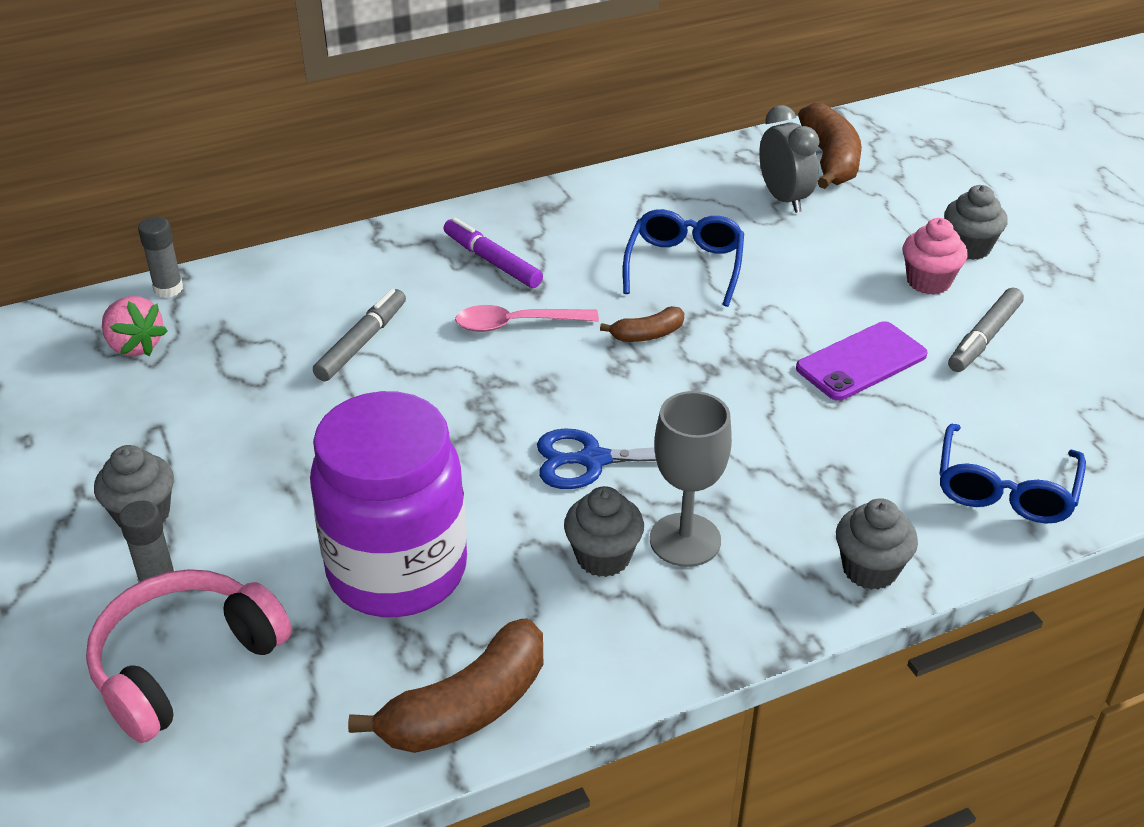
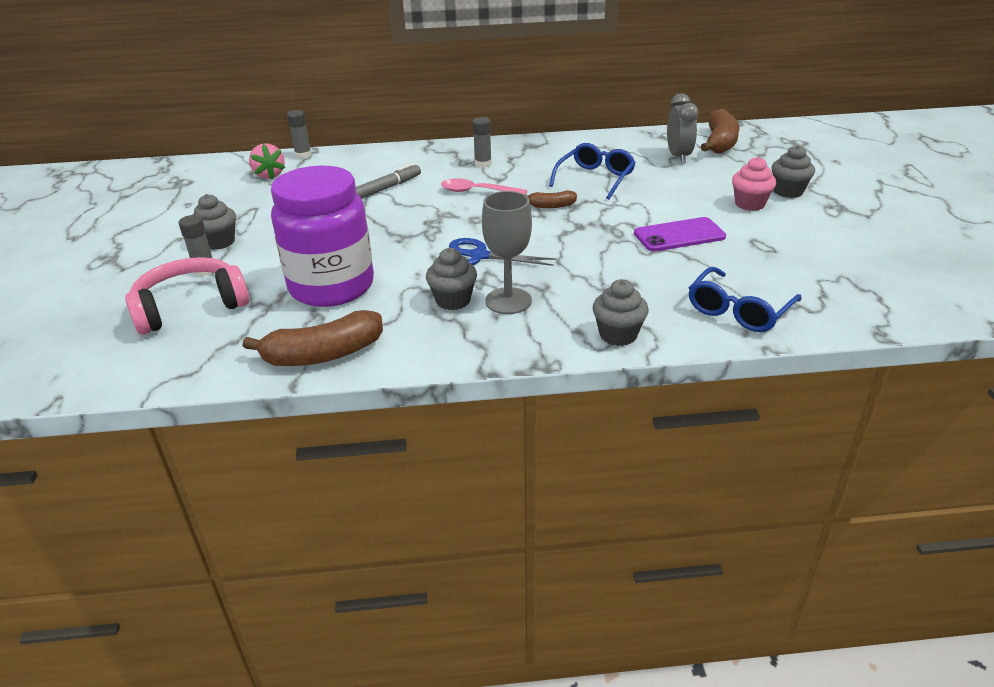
camera: 20 degrees right, 5 degrees down
(492, 261) = (483, 164): purple marker -> grey glue stick
(984, 338) = (771, 235): grey marker -> none

